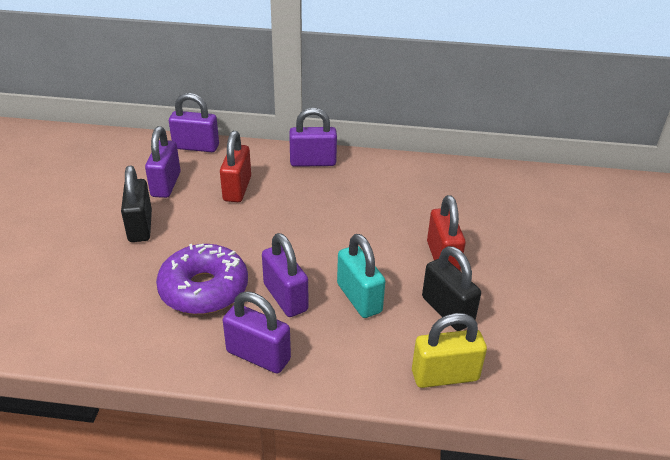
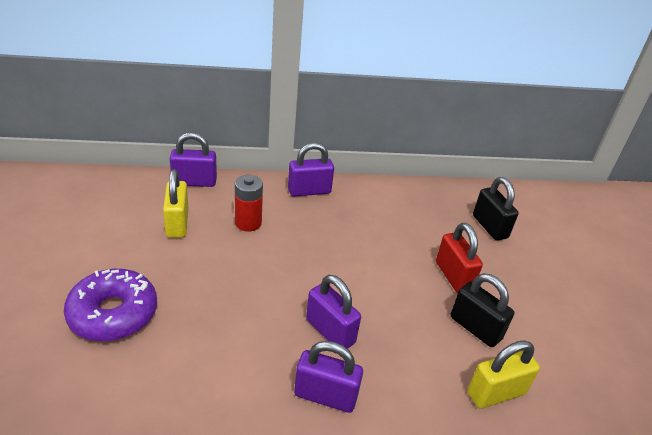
camera: 15 degrees left, 0 degrees up
(140, 226) = (166, 270): black padlock -> black padlock (489, 227)
(166, 184) = (177, 223): purple padlock -> yellow padlock
(204, 289) = (251, 331): purple donut -> purple donut (113, 313)
(237, 189) = (248, 223): red padlock -> red battery
(359, 298) = (396, 324): turquoise padlock -> none

